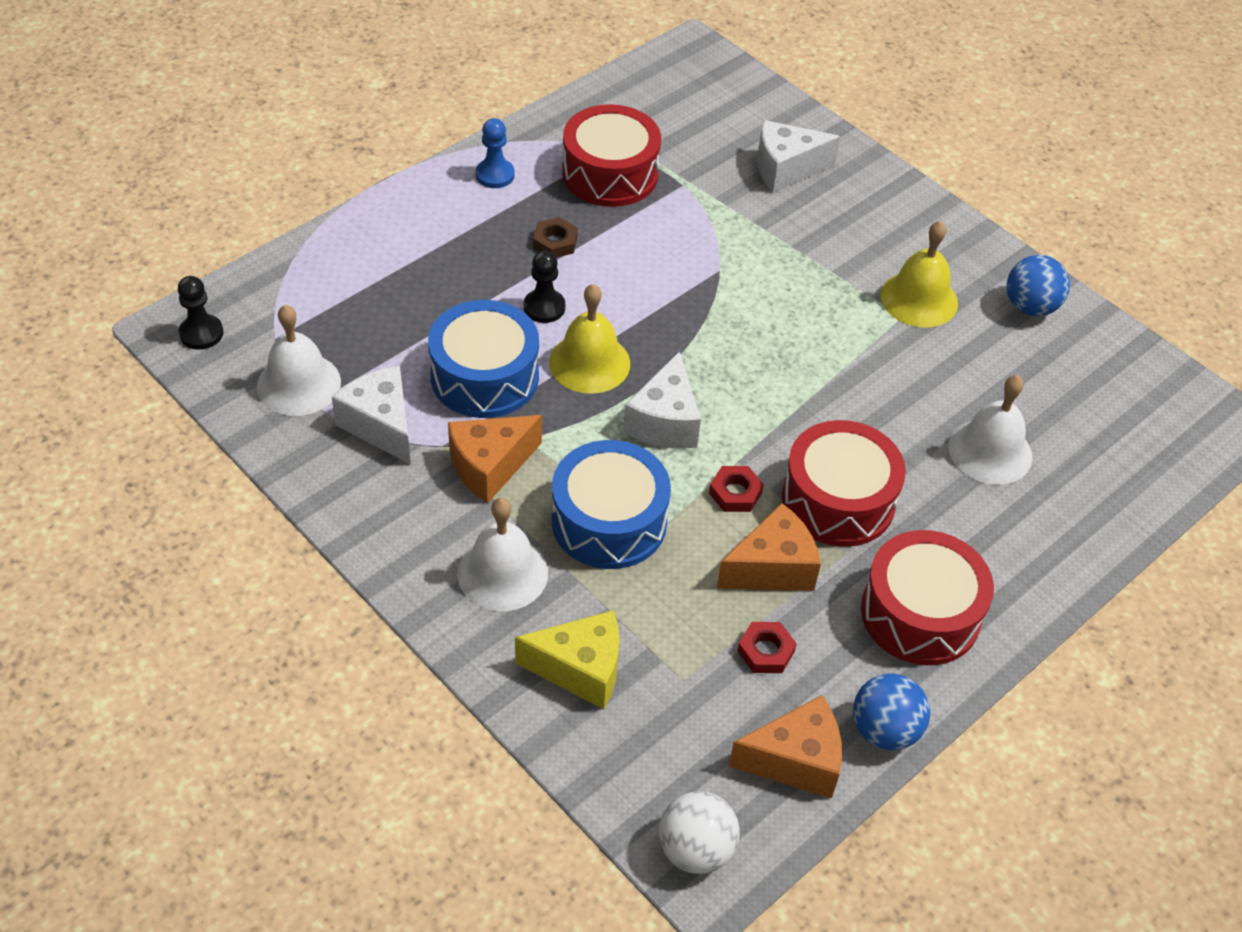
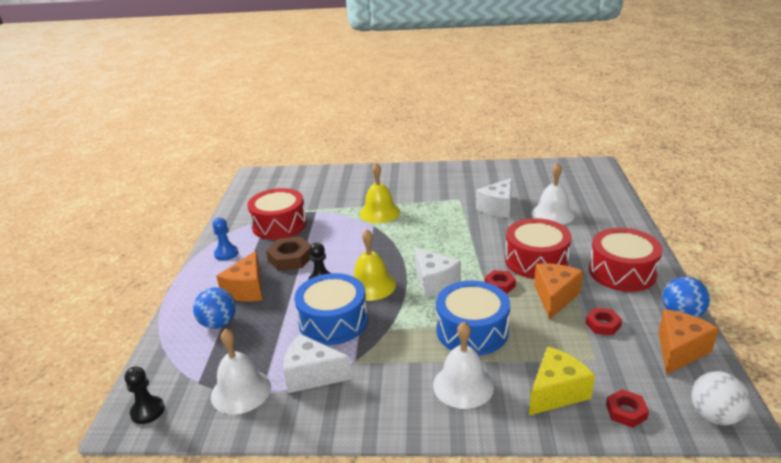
camera: 40 degrees left, 20 degrees down
(490, 466) = (390, 351): orange cheese -> orange cheese (247, 289)
(555, 242) = (290, 258): brown nut -> brown nut, size x1.63
(614, 755) = (626, 411): none -> red nut
(786, 169) = (348, 186): white cheese -> white cheese (498, 208)
(919, 299) = (456, 191): yellow bell -> yellow bell (379, 212)
(1030, 307) = (492, 173): blue ball -> blue ball (218, 323)

